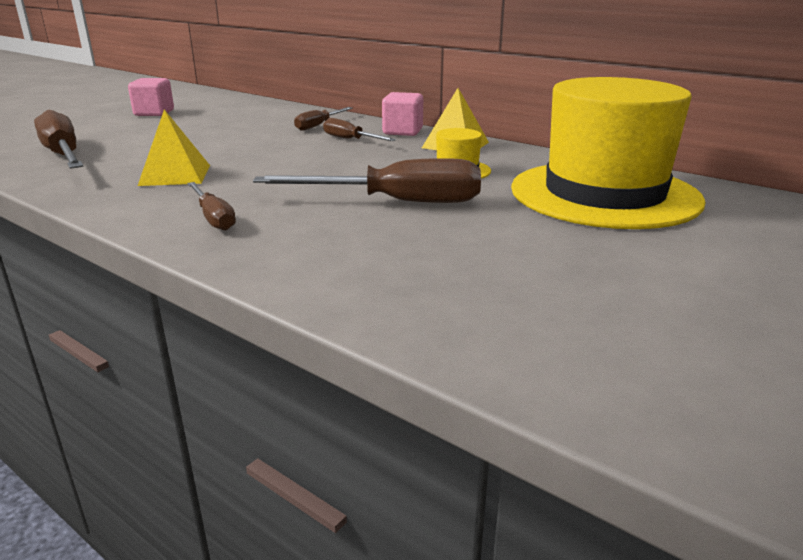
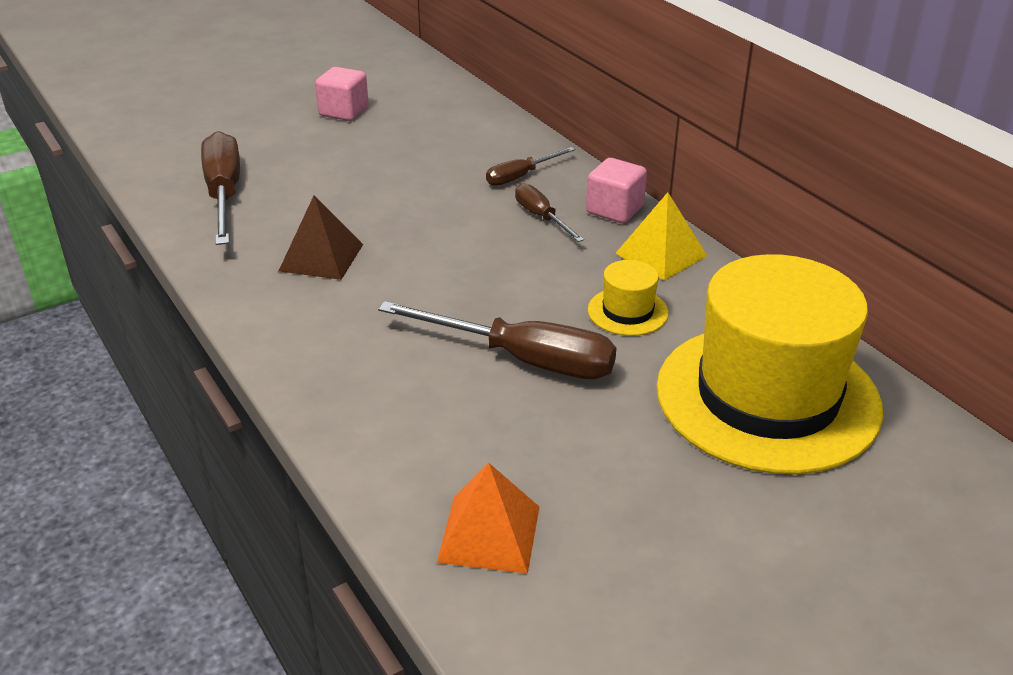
camera: 20 degrees right, 10 degrees up
(175, 175) = (321, 257): yellow pyramid -> brown pyramid
(213, 218) = (330, 346): brown screwdriver -> none
(458, 303) = (489, 534): none -> orange pyramid

